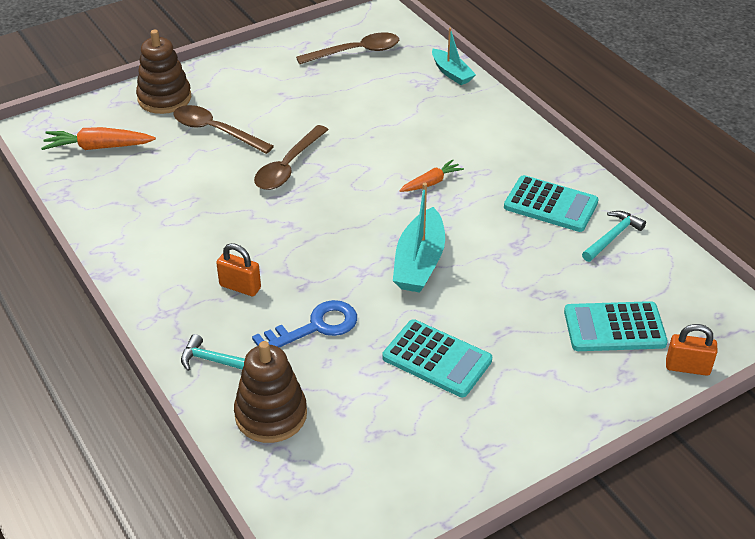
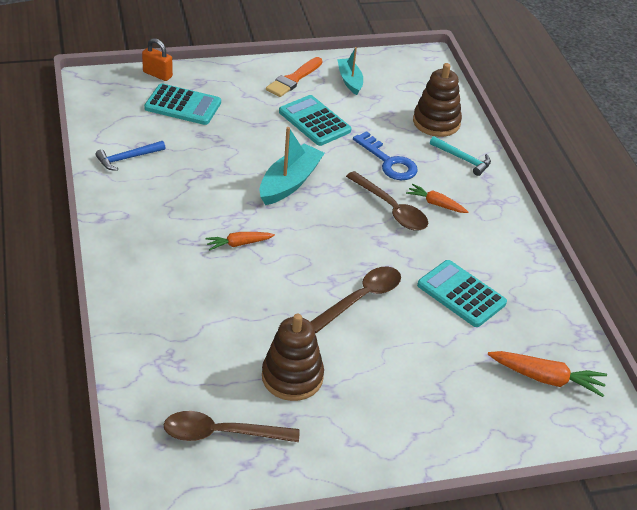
camera: 165 degrees left, 0 degrees up
(164, 98) = (468, 428): brown stacking toy -> brown stacking toy (292, 377)
(215, 131) = (421, 363): brown spoon -> brown spoon (391, 209)
(240, 287) = (435, 204): orange padlock -> orange carrot
(315, 327) = (389, 162): blue key -> blue key turned 120 degrees counterclockwise
(451, 73) = (132, 365): turquoise boat -> turquoise boat (350, 80)
(506, 425) = (293, 79): none -> orange brush
(550, 205) = (152, 196): turquoise calculator -> turquoise calculator (461, 294)
(613, 237) = (127, 158): turquoise hammer -> blue hammer

